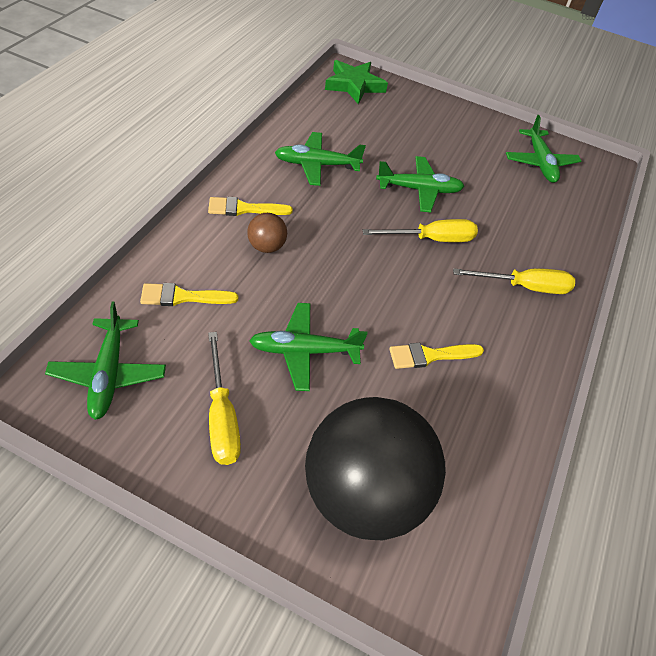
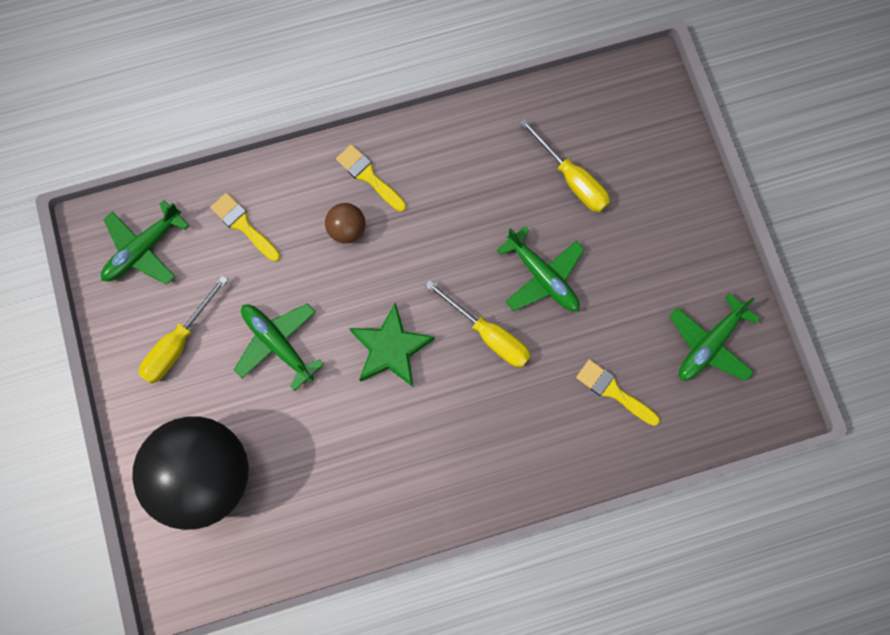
camera: 55 degrees right, 25 degrees up
(316, 165) = (481, 175): green plane -> none
(354, 85) = (635, 100): green star -> green star (390, 348)
(430, 355) = (360, 428): yellow brush -> yellow brush (613, 391)
(524, 287) = (509, 445): yellow screwdriver -> yellow screwdriver (572, 179)

